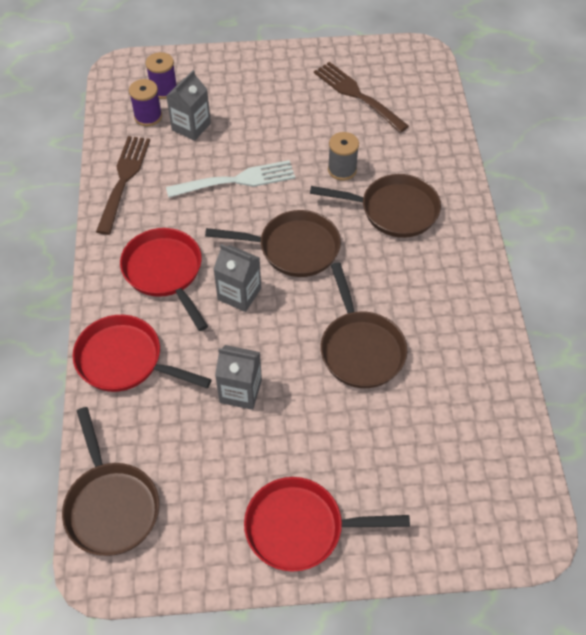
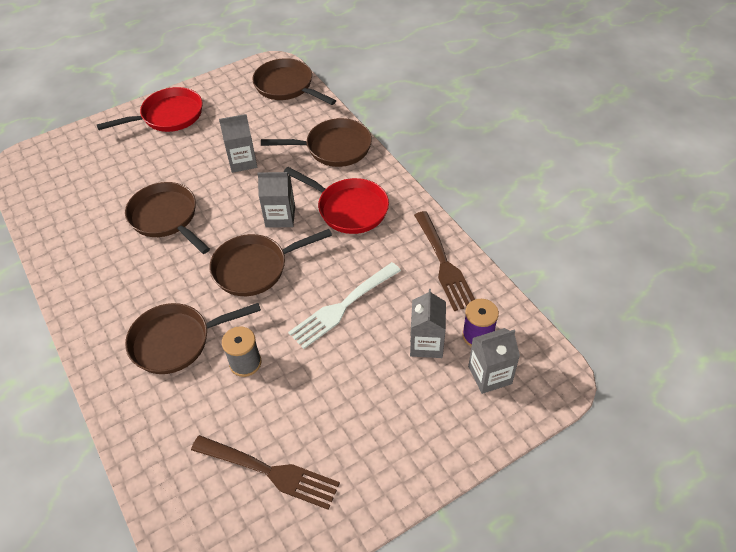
camera: 155 degrees right, 5 degrees down
(125, 360) = (334, 148): red pan -> brown pan
(164, 90) = (490, 375): purple spool -> grey carton

